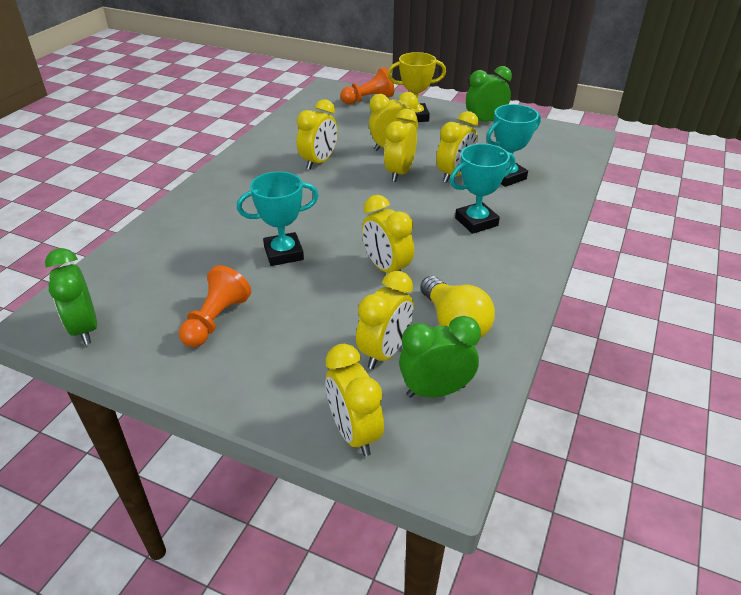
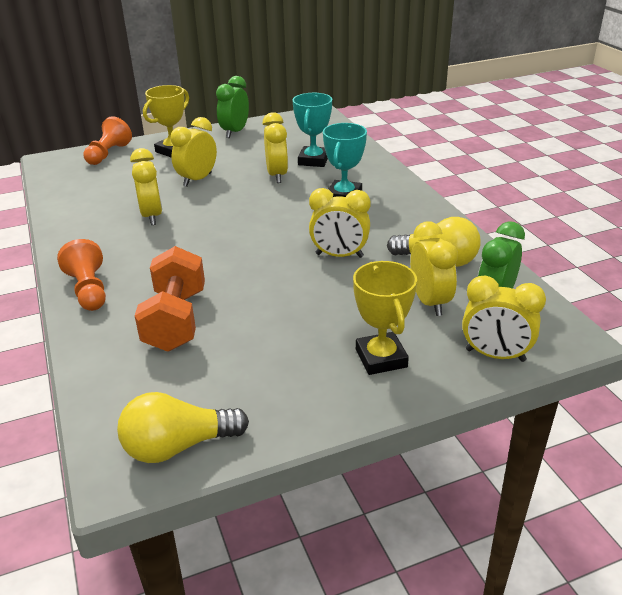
camera: 45 degrees left, 5 degrees down
(85, 328) = (178, 446): green clock -> yellow light bulb
(212, 246) = (176, 320): none -> orange dumbbell
(216, 320) = (281, 362): orange pawn -> orange pawn (89, 290)
(275, 367) = (381, 358): none -> yellow trophy
(283, 253) = (246, 290): turquoise trophy -> none
(399, 173) = (234, 193): yellow clock -> none

